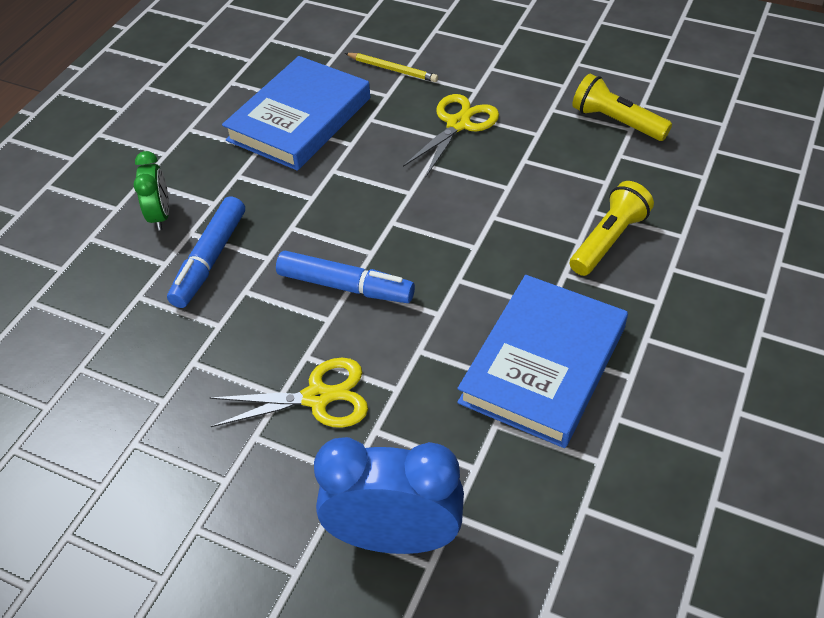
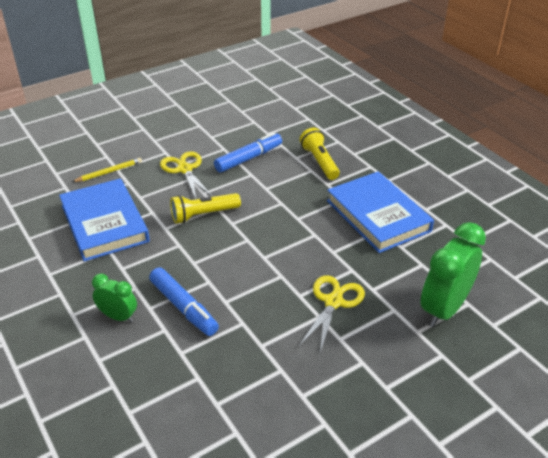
camera: 60 degrees left, 10 degrees down
(345, 286) = (263, 259): blue marker -> blue marker (249, 158)
(394, 537) = (444, 309): blue clock -> green clock
(616, 122) = (245, 123): yellow flashlight -> yellow flashlight (203, 215)

